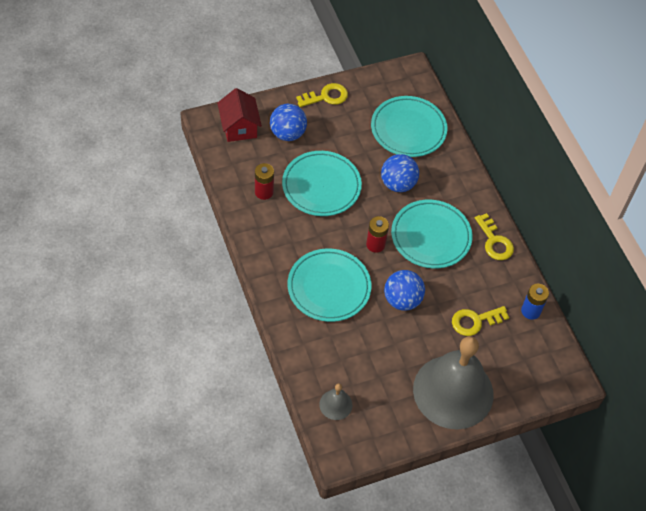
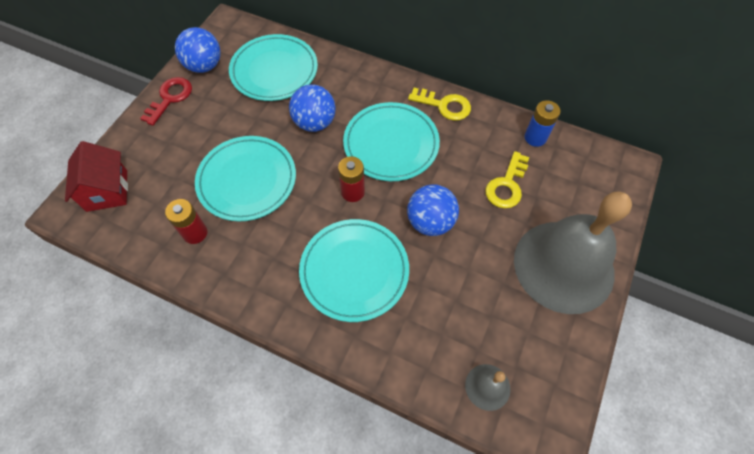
camera: 40 degrees left, 5 degrees up
(239, 127) = (107, 190): red house -> red house turned 45 degrees clockwise
(287, 133) = (165, 158): blue ball -> blue ball (204, 66)
(326, 96) = (170, 98): yellow key -> red key

